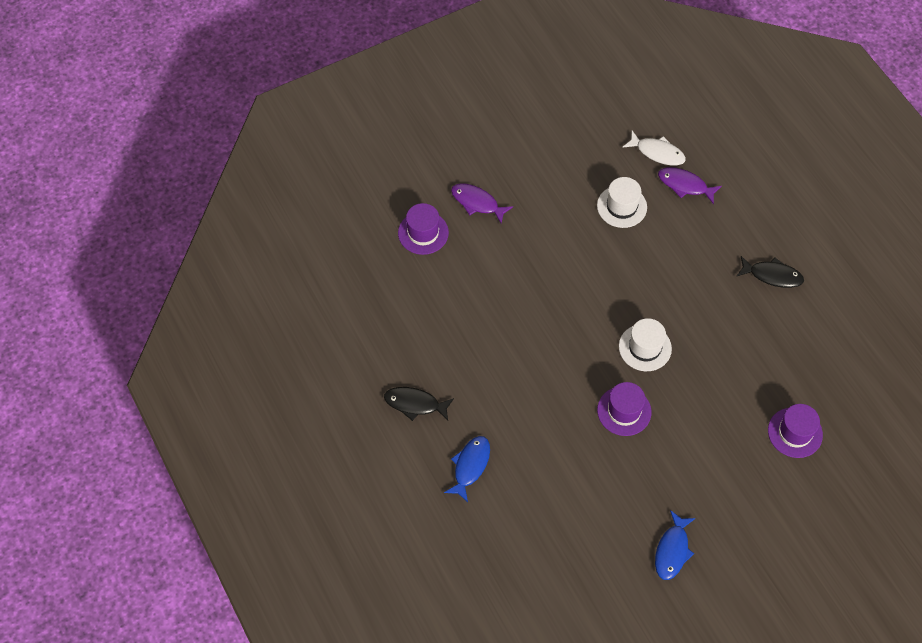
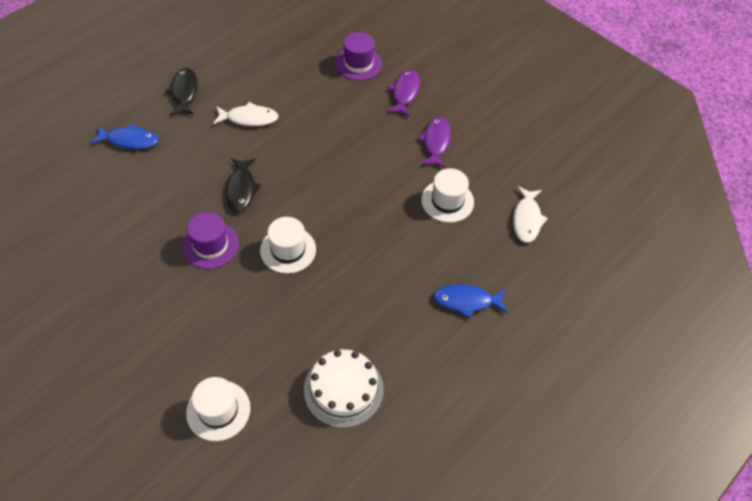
camera: 70 degrees right, 5 degrees down
(471, 349) = (249, 118): none -> white fish
(672, 550) = (59, 314): blue fish -> blue fish (466, 301)
(685, 185) = (497, 250): purple fish -> purple fish (436, 142)
(772, 275) = (415, 354): black fish -> black fish (241, 189)
(794, 336) = (343, 389): none -> white cake
(795, 432) = (218, 410): purple hat -> white hat

